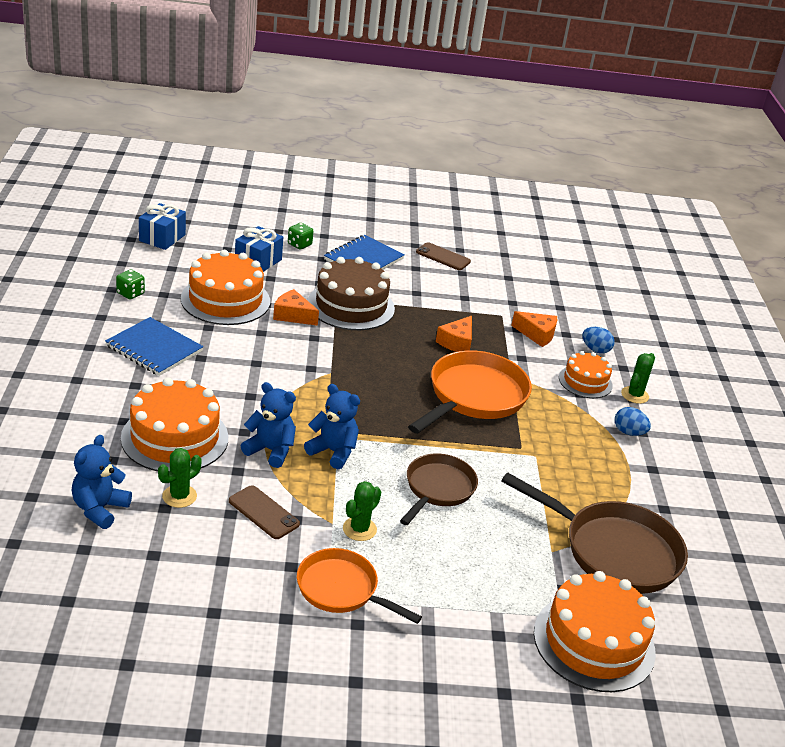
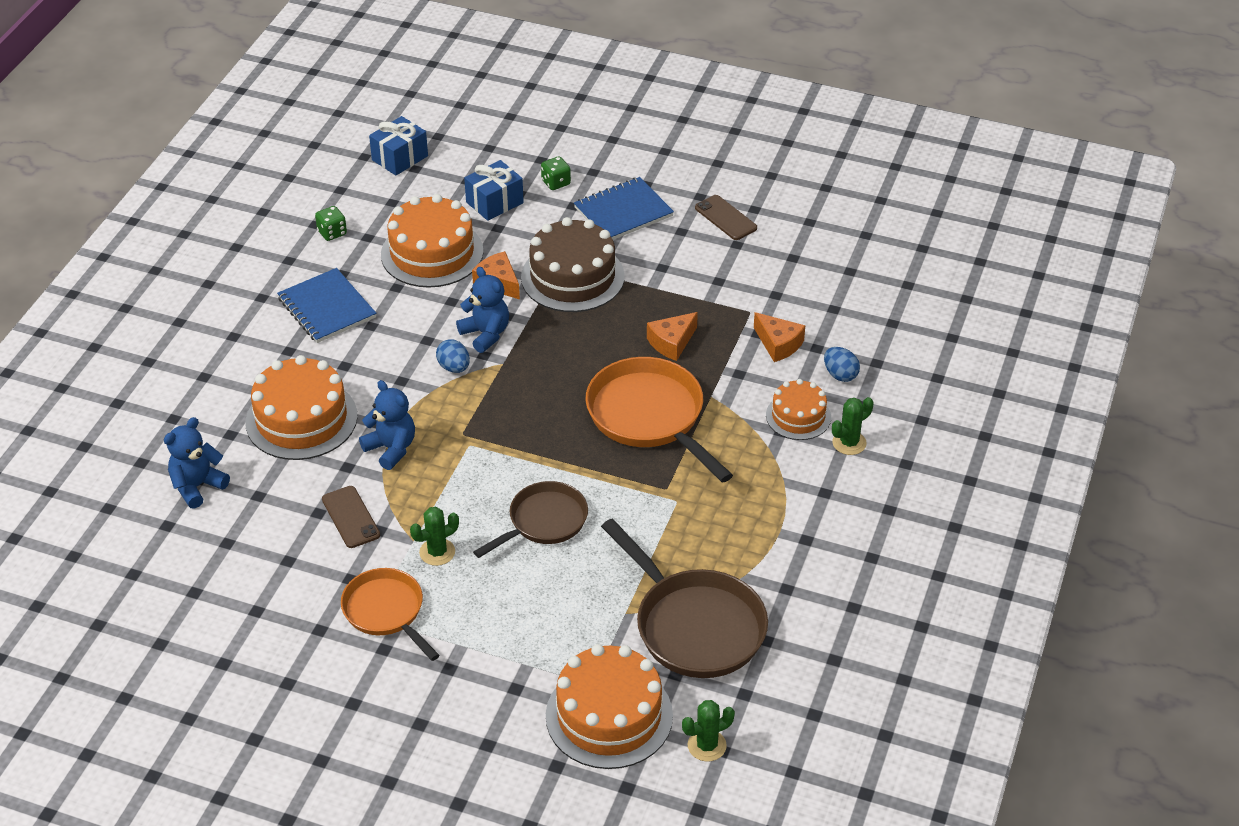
camera: 25 degrees right, 10 degrees up
(179, 496) = (277, 485): green cactus -> green cactus (707, 745)
(333, 452) = (455, 460): blue teddy bear -> blue teddy bear (485, 334)
(474, 397) = (650, 417): orange pan -> orange pan turned 90 degrees counterclockwise
(628, 432) = (808, 490): blue egg -> blue egg (454, 367)

